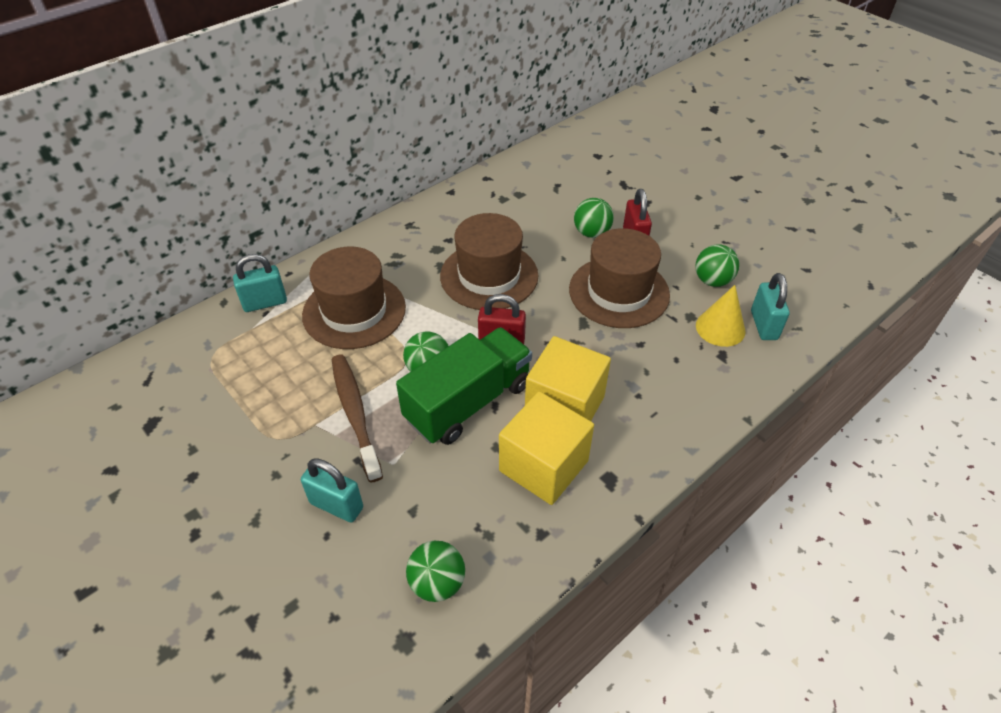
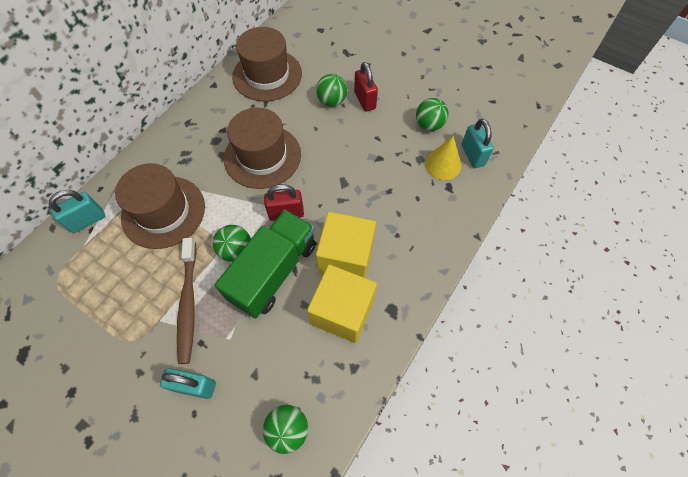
camera: 15 degrees left, 15 degrees up
(355, 414) = (188, 303): brown toothbrush -> brown toothbrush turned 150 degrees counterclockwise
(619, 292) = (363, 149): brown hat -> brown hat (267, 75)

